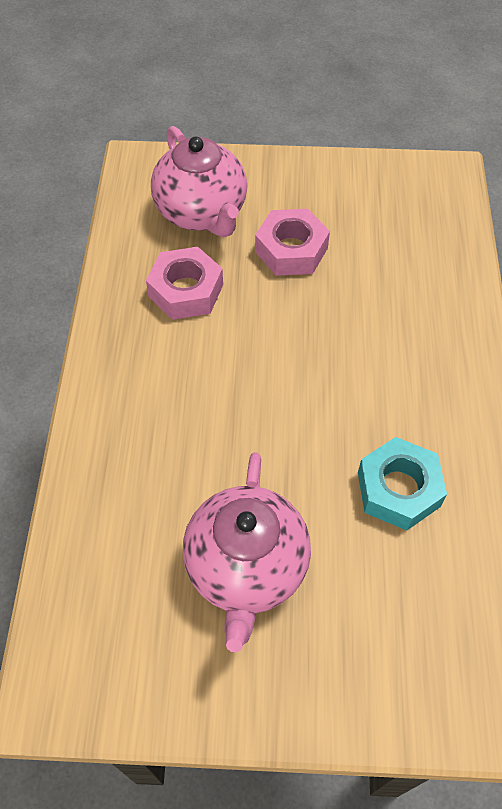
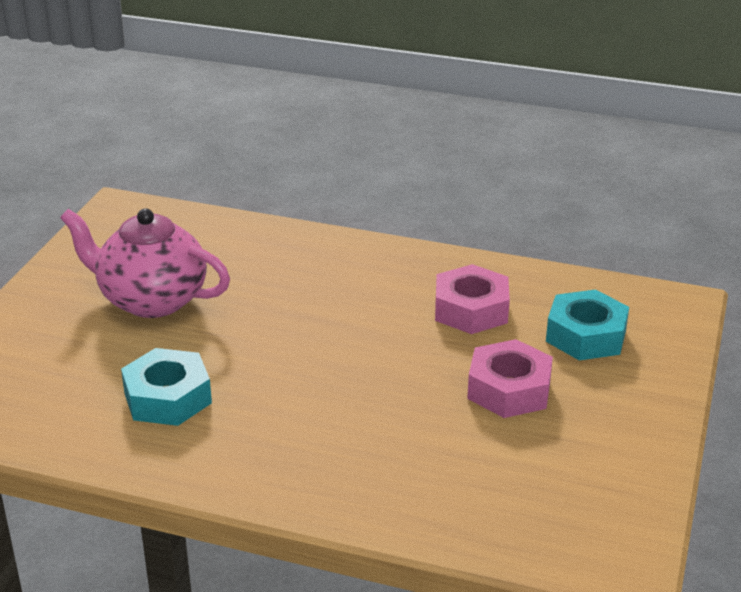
camera: 105 degrees right, 25 degrees down
(202, 213) = (586, 335): pink teapot -> turquoise nut

